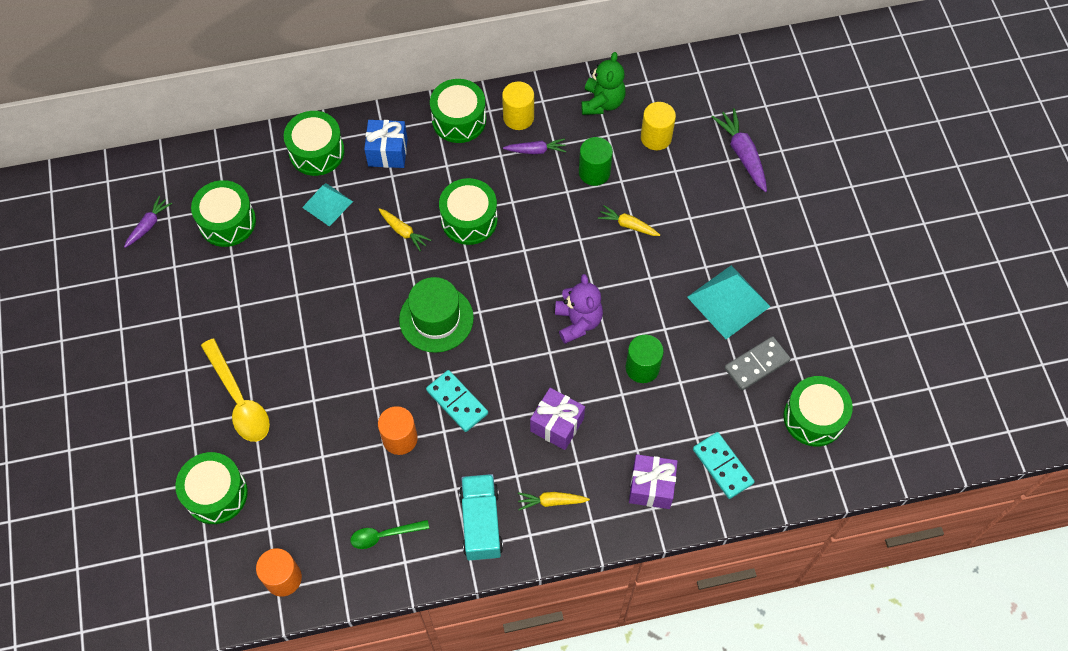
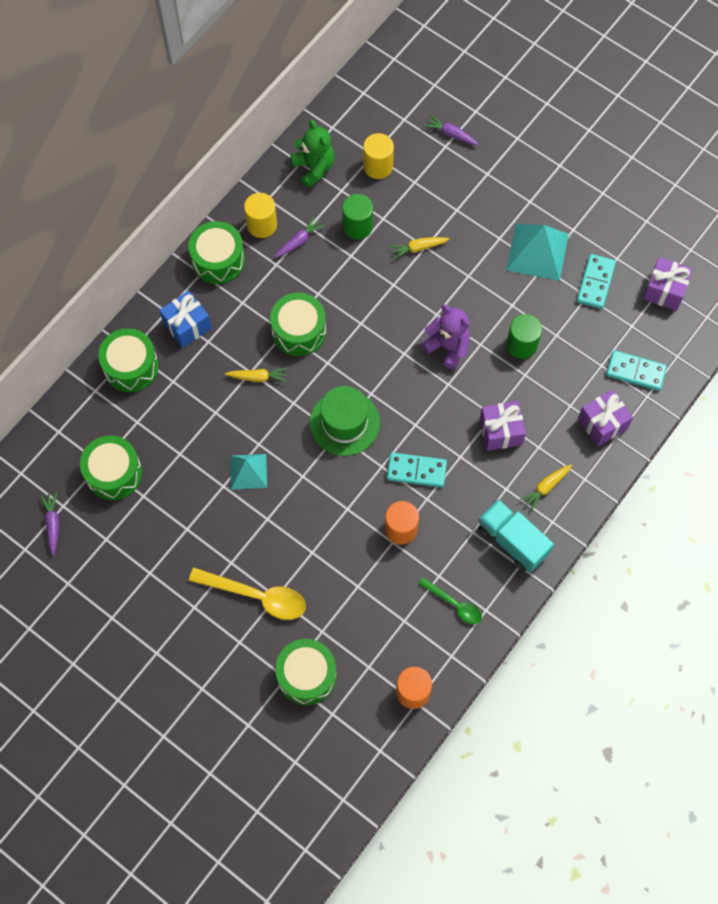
camera: 40 degrees left, 5 degrees up
(327, 204) = (179, 400): turquoise pyramid -> turquoise pyramid (248, 471)
(384, 535) = (454, 604): green spoon -> green spoon turned 90 degrees counterclockwise
(742, 154) = (451, 134): purple carrot -> purple carrot, size x0.63
(756, 364) = (595, 282): grey domino -> turquoise domino
(813, 417) = (664, 291): green drum -> purple gift

